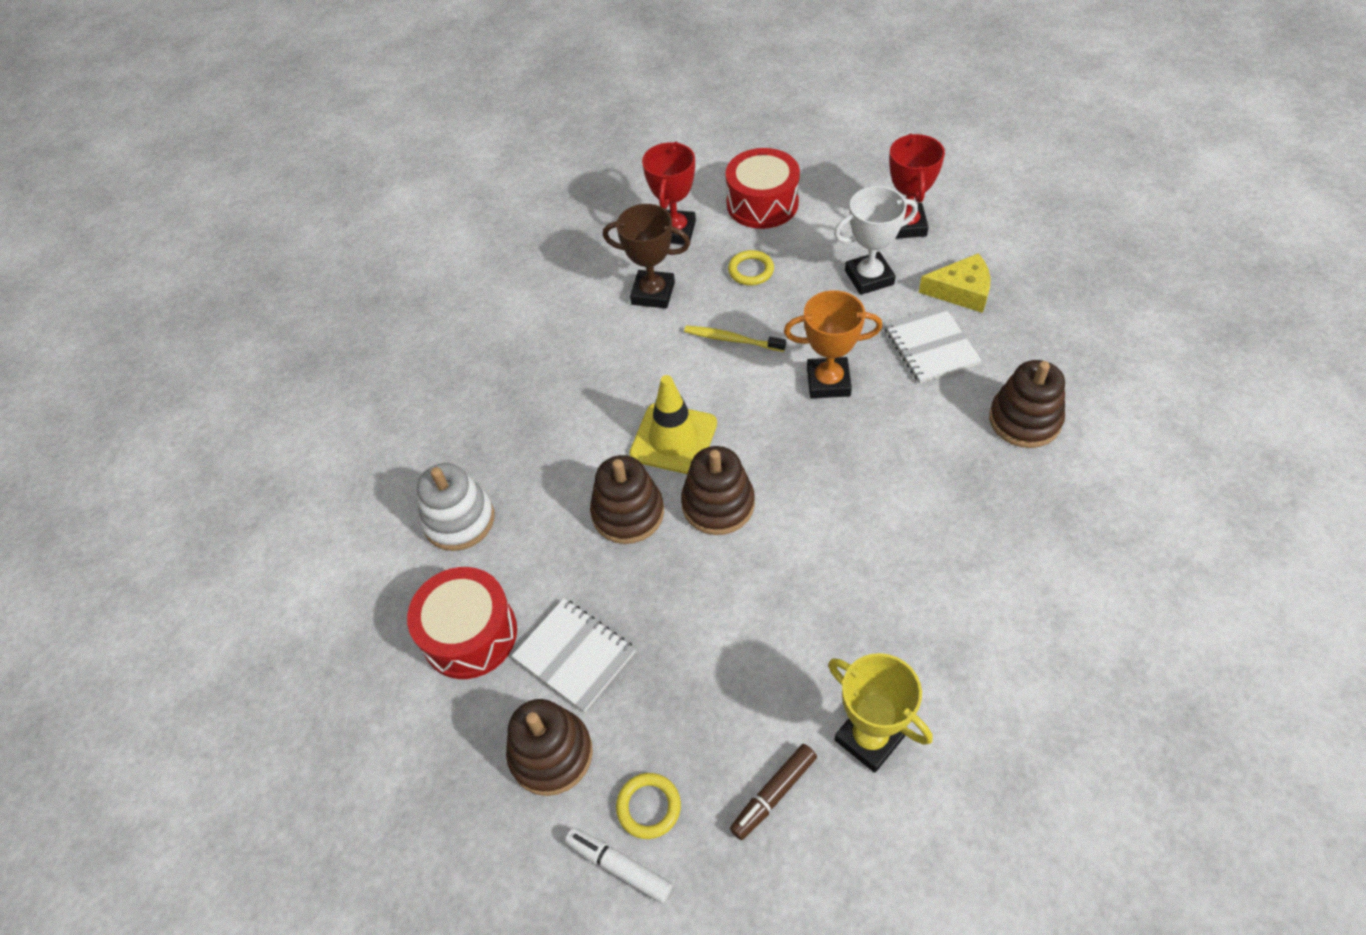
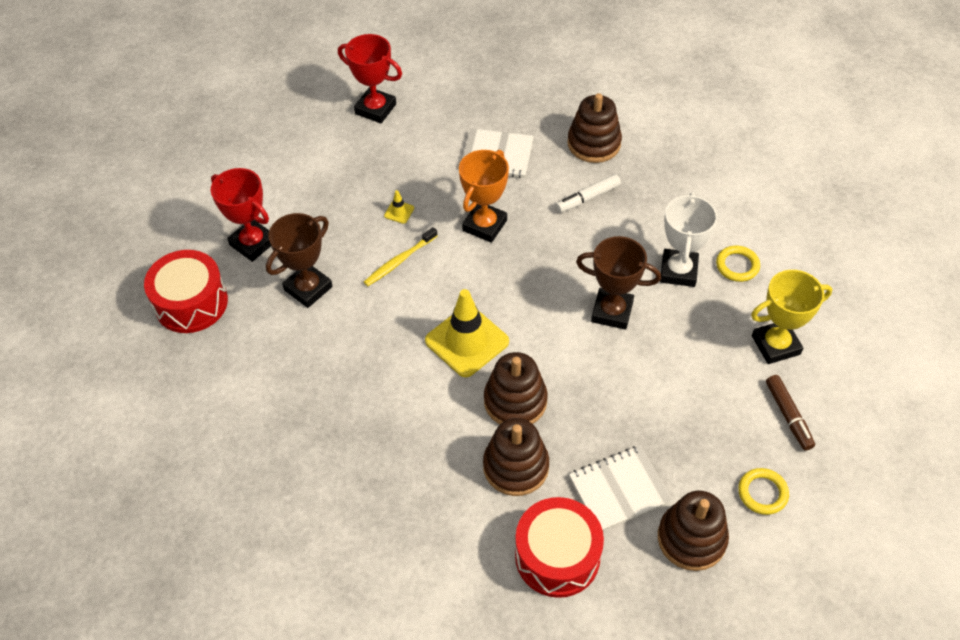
camera: 65 degrees left, 0 degrees up
(459, 520) = (441, 523): white stacking toy -> none
(619, 866) = (796, 530): white marker -> white marker (587, 198)
(718, 504) = (546, 341): brown stacking toy -> brown stacking toy (516, 466)
(751, 270) = (339, 216): yellow ring -> yellow ring (737, 266)
(762, 204) = (275, 176): red drum -> red drum (191, 303)
(791, 309) = (399, 212): none -> yellow traffic cone
(798, 546) = (612, 312): none -> brown trophy
(869, 277) = (407, 154): white trophy -> white trophy (678, 271)
(961, 291) = (462, 114): yellow cheese -> none

